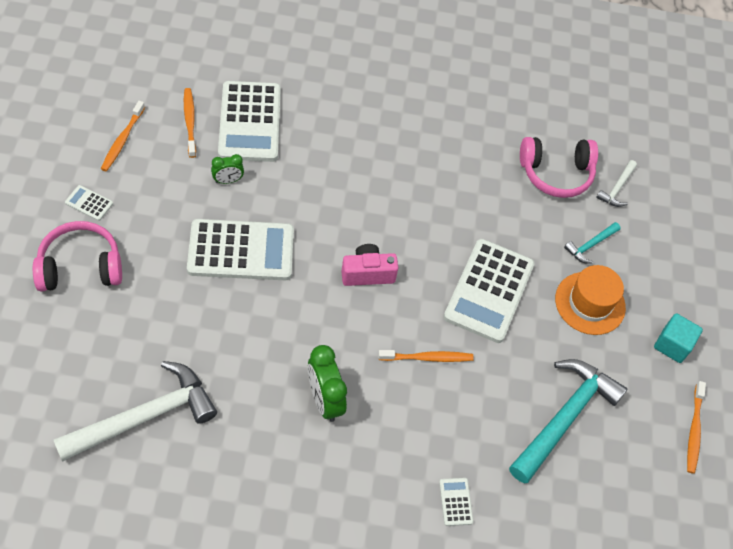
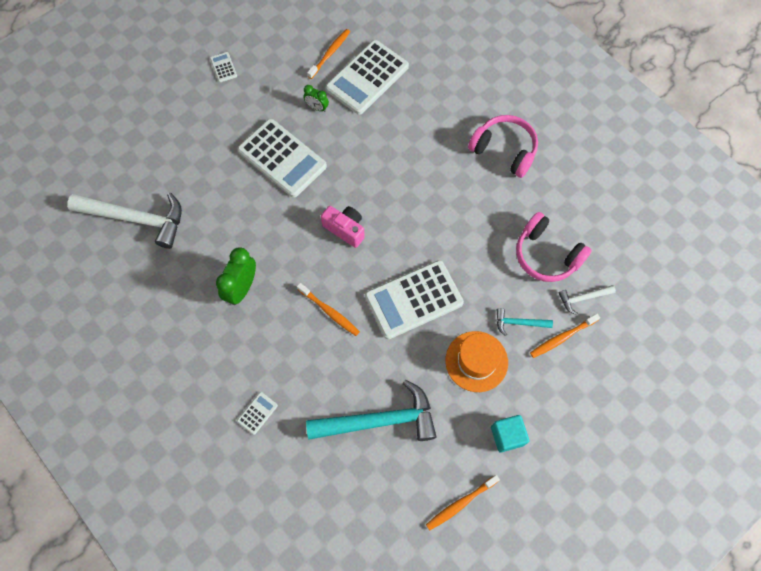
camera: 50 degrees right, 10 degrees up
(80, 266) = (184, 103): pink headphones -> pink headphones (504, 150)
(122, 140) = (278, 39): orange toothbrush -> orange toothbrush (562, 337)

